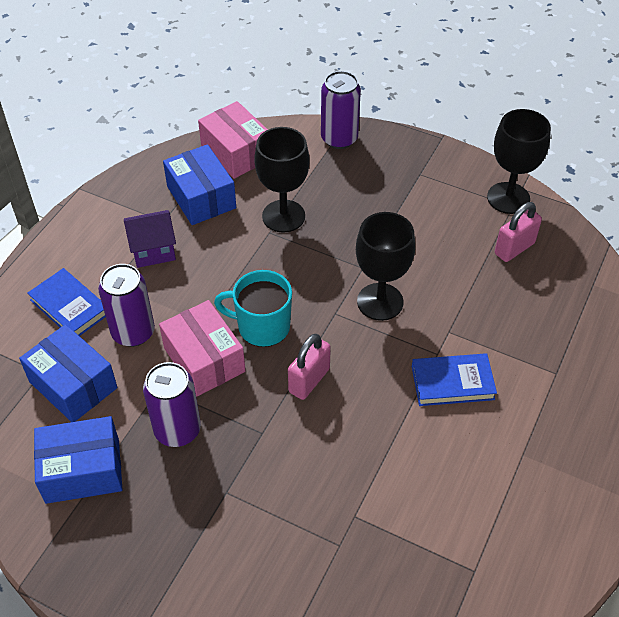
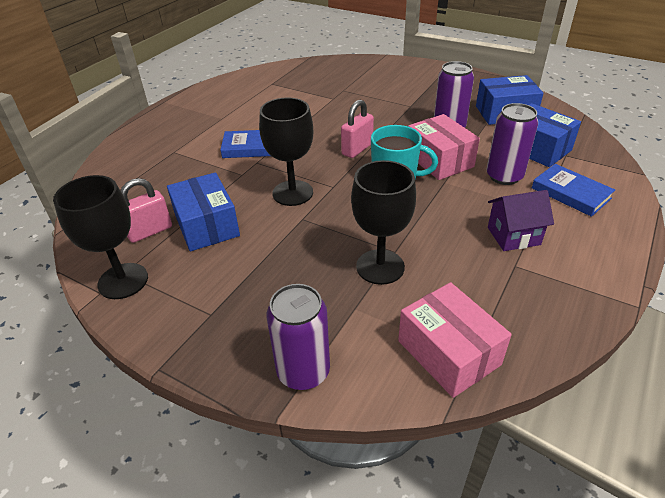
camera: 175 degrees left, 10 degrees down
(201, 197) = (479, 290): blue box -> blue box (206, 225)

